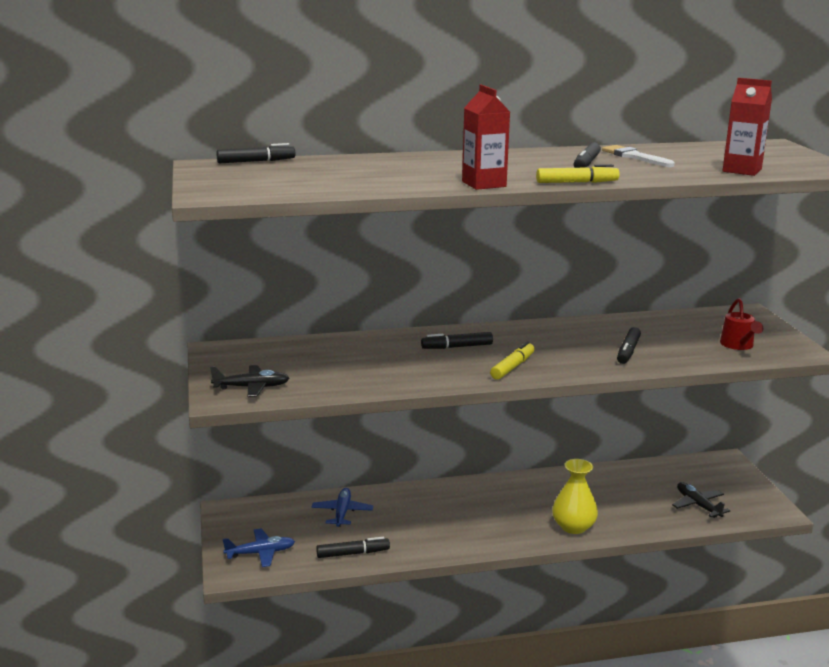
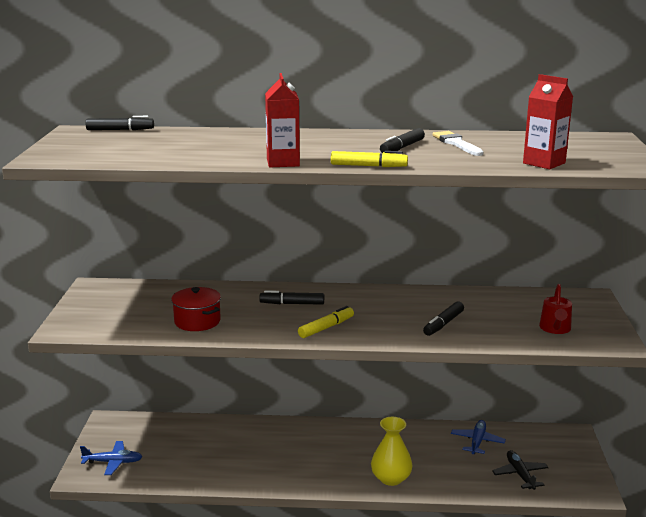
camera: 15 degrees right, 0 degrees up
(251, 387) = (94, 322): black plane -> none
(342, 512) = (198, 436): blue plane -> blue plane (477, 441)
(352, 553) = (186, 474): black marker -> none
(368, 374) = (197, 321): none -> red pot

